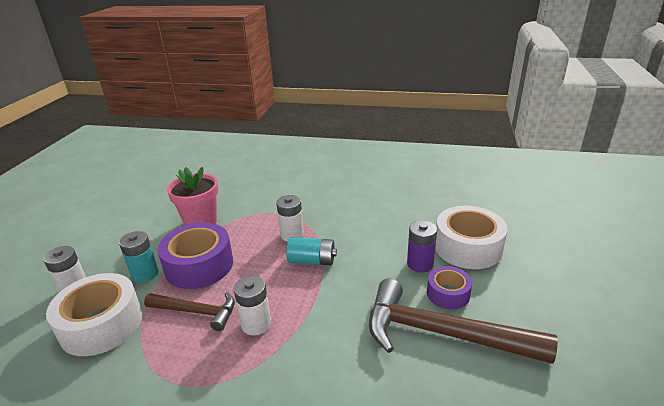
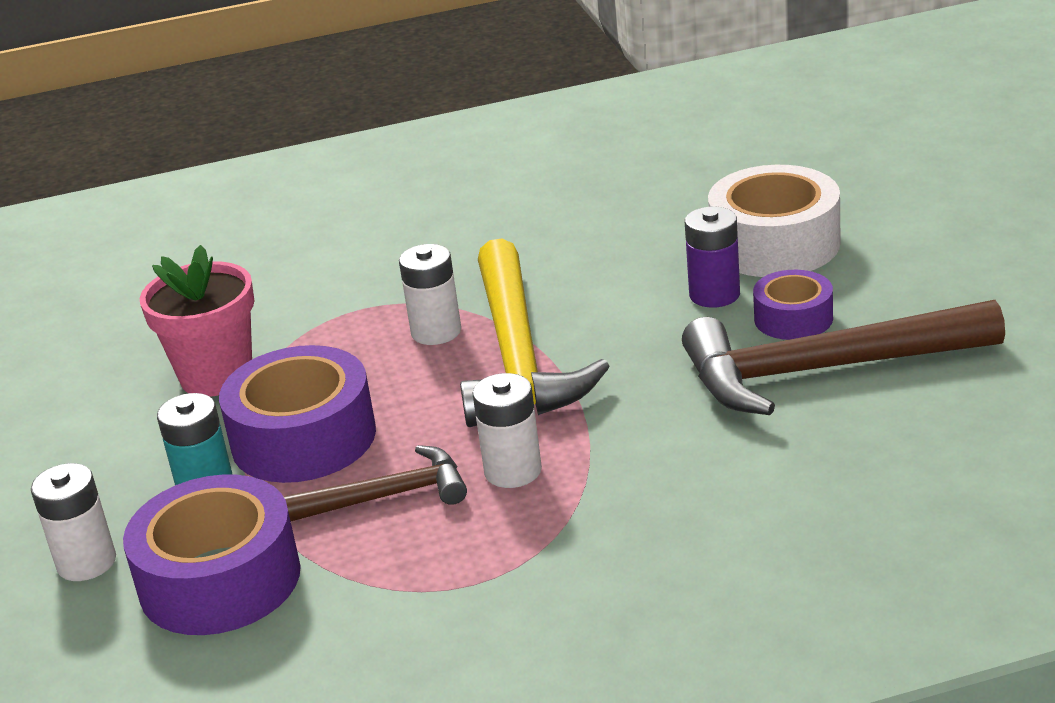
camera: 25 degrees left, 0 degrees up
(102, 324) = (220, 580): white tape -> purple tape
(312, 261) = (518, 356): turquoise battery -> yellow hammer

